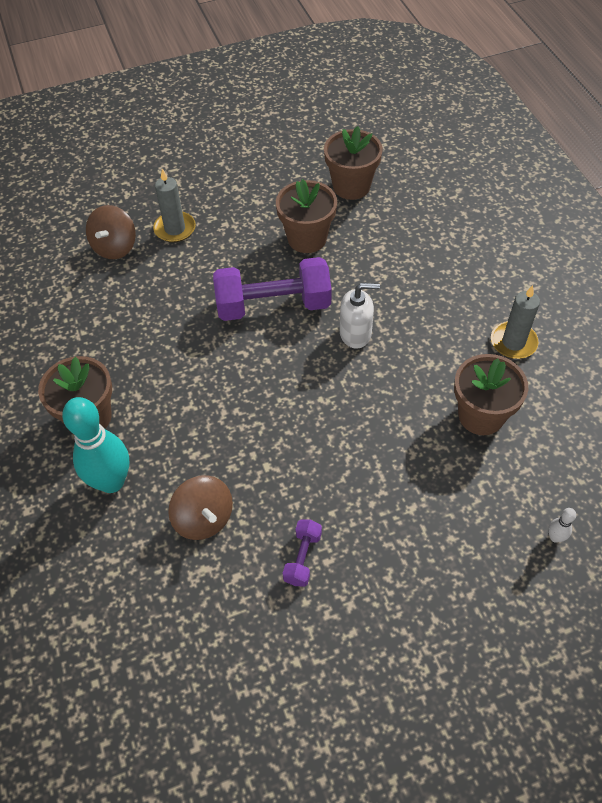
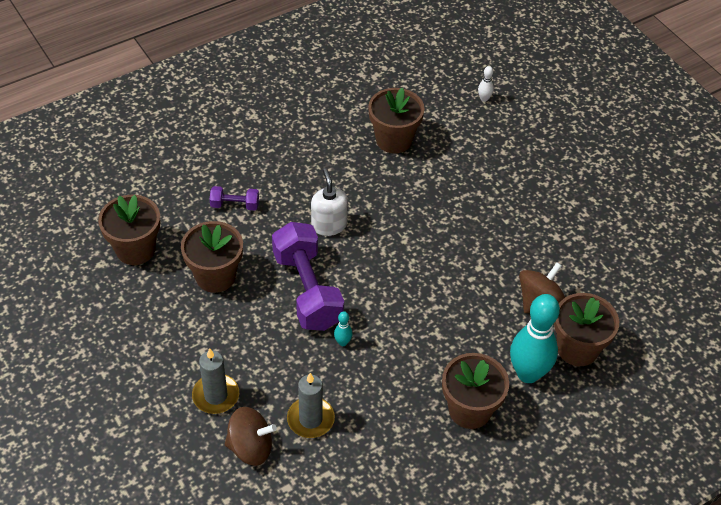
camera: 105 degrees left, 5 degrees down
(126, 542) = (577, 348): none -> brown flower pot
(202, 325) = (343, 342): none -> turquoise bowling pin
(302, 558) = (548, 233): purple dumbbell -> purple dumbbell (235, 205)
(513, 342) = (316, 123): grey candle -> grey candle (310, 419)

